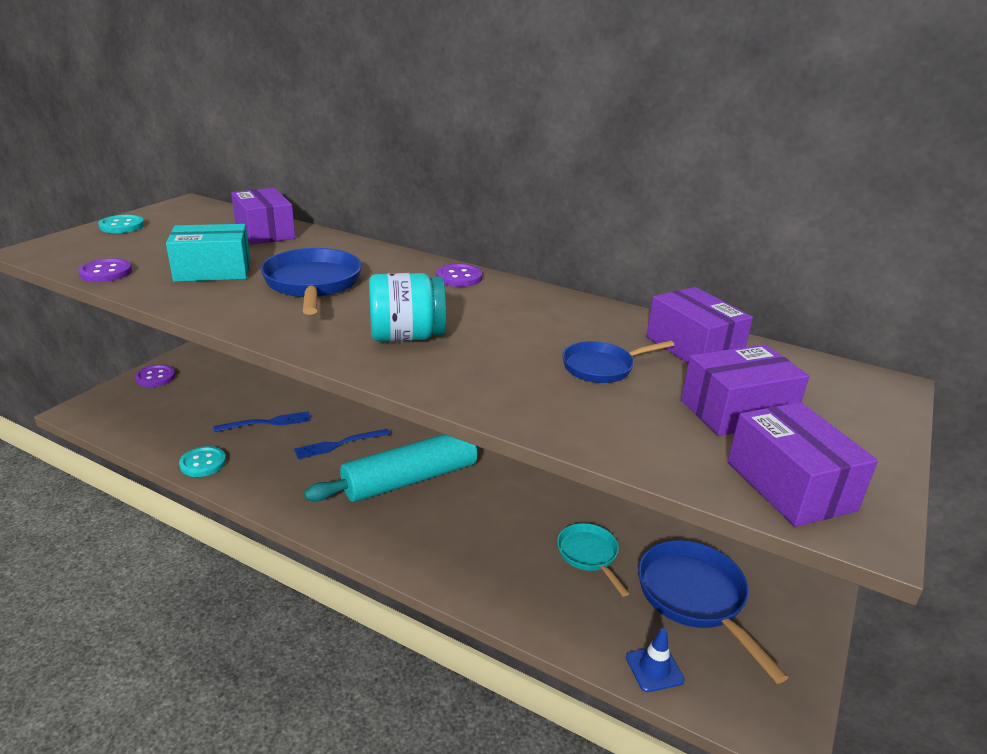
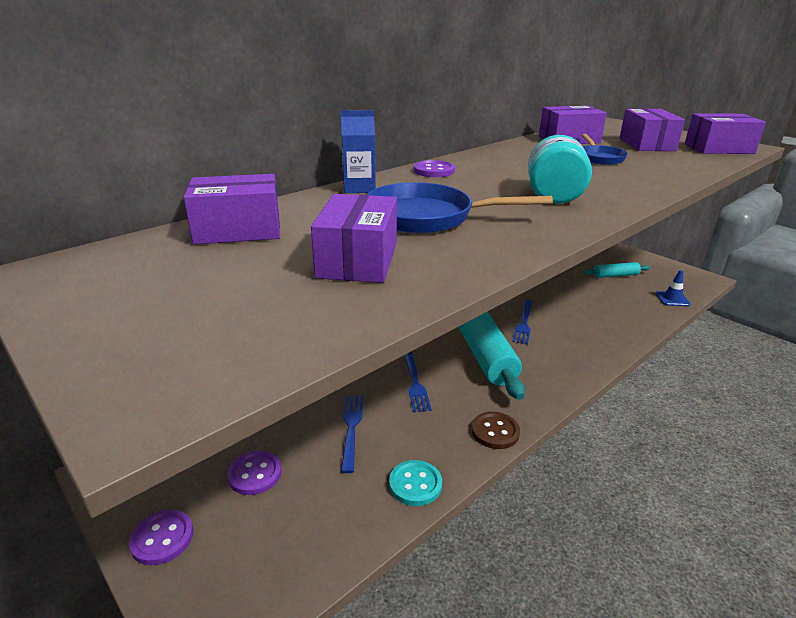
camera: 70 degrees left, 0 degrees up
(106, 272) = (319, 331): purple button -> purple button (255, 474)
(122, 226) = (88, 326): turquoise button -> none
(213, 270) = (358, 260): turquoise box -> purple box
(273, 499) = (495, 432): none -> brown button
(381, 254) = (359, 188): none -> blue carton
(486, 506) = (524, 323): none -> blue fork
(589, 555) = (579, 297): turquoise pan -> none
(694, 598) = (615, 275): blue pan -> turquoise rolling pin

